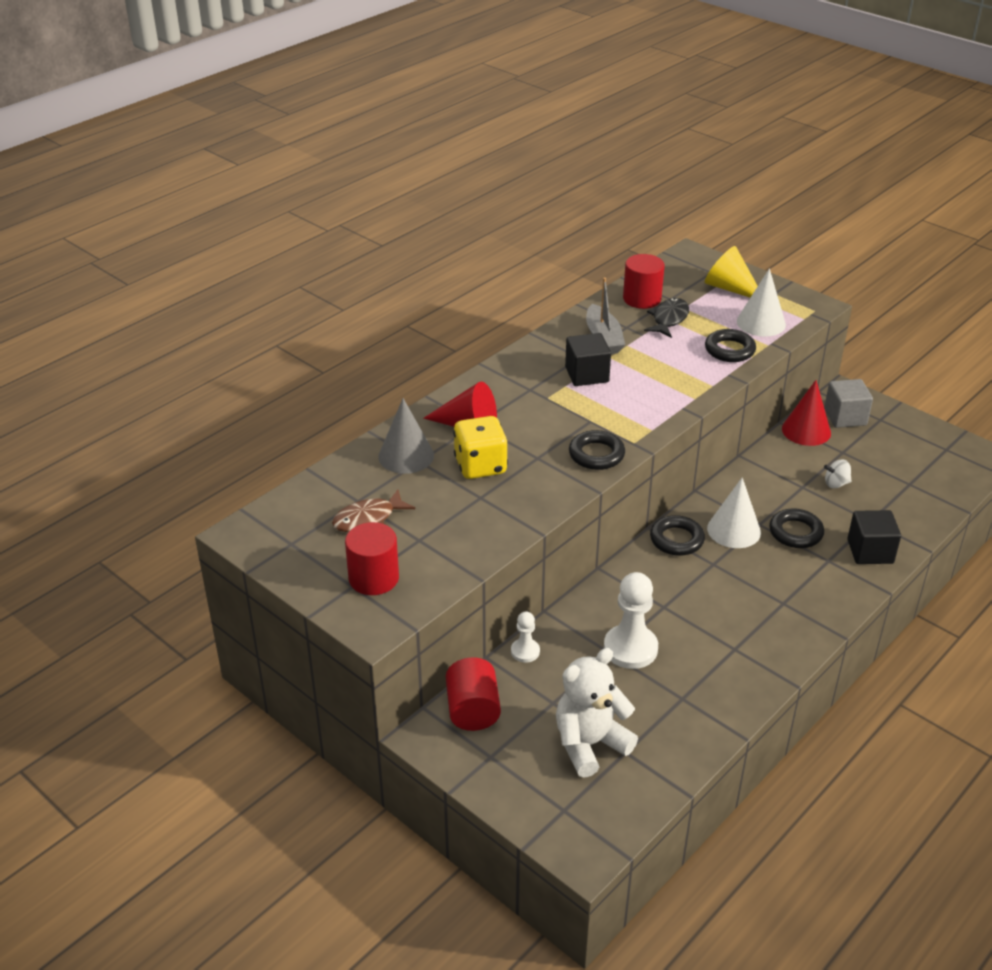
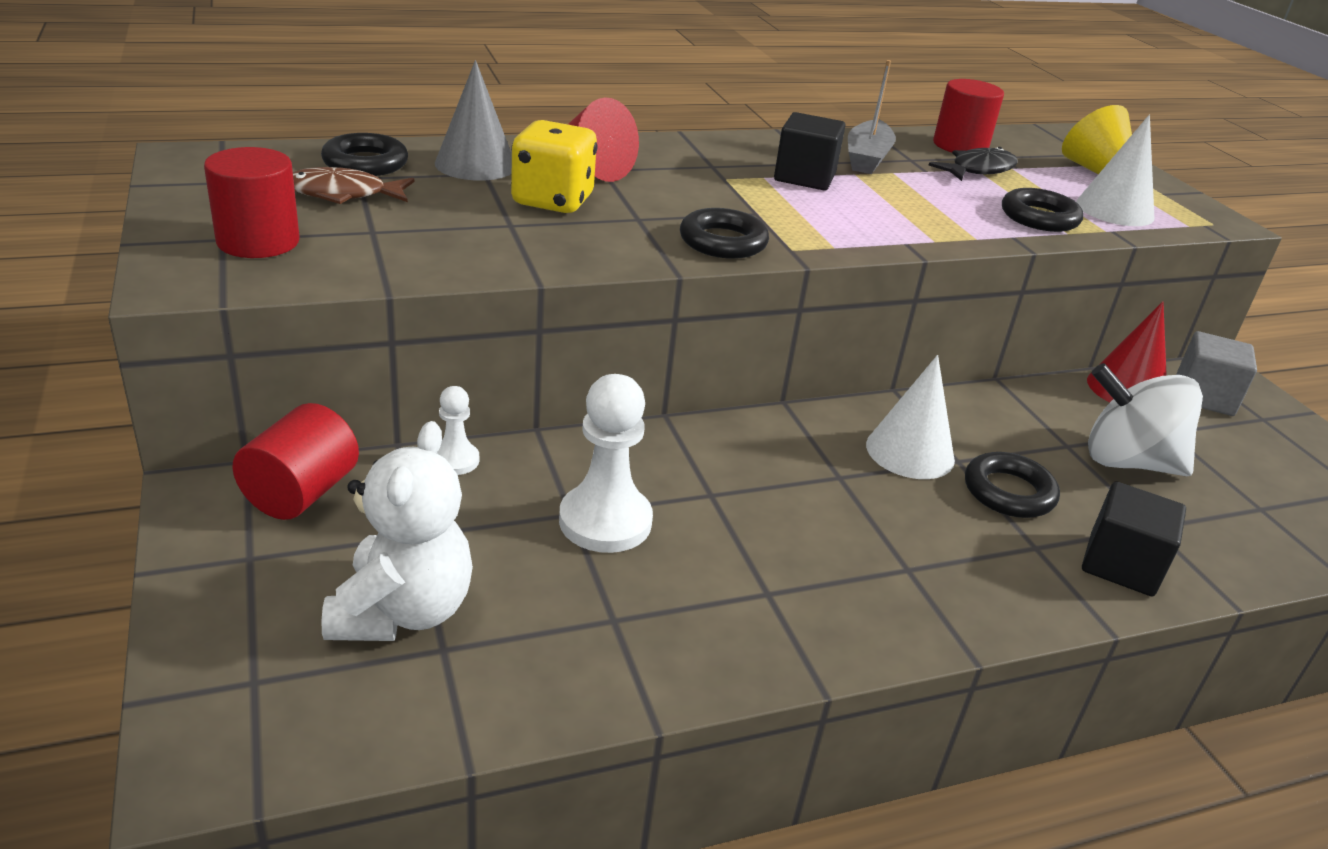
camera: 25 degrees right, 5 degrees down
(589, 744) = (403, 611): white teddy bear -> white teddy bear turned 105 degrees clockwise
(676, 540) = (811, 429): black ring -> black ring (365, 163)
(836, 484) = (1127, 462): white spinning top -> white spinning top, size x2.26

